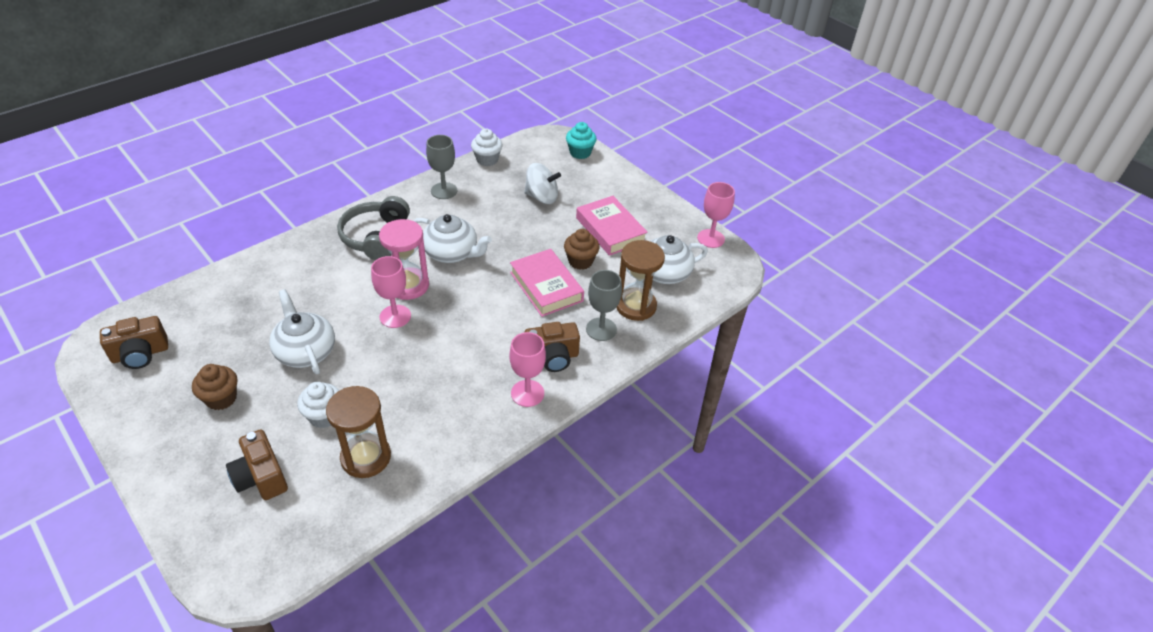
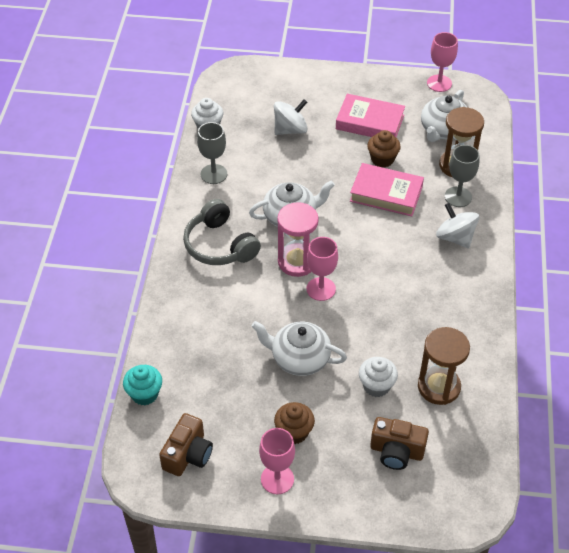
camera: 40 degrees left, 5 degrees up
(527, 393) = (472, 271): pink goblet -> pink goblet (277, 479)
(552, 357) = (455, 237): brown camera -> white spinning top
(580, 153) = (267, 75): turquoise cupcake -> turquoise cupcake (144, 394)

